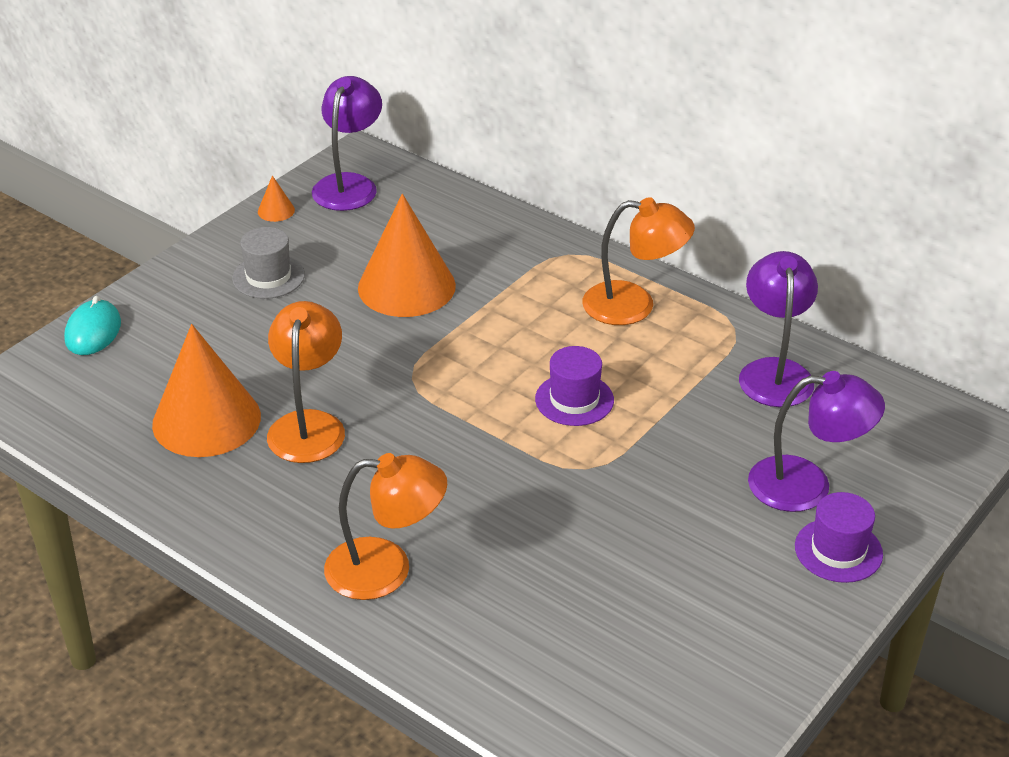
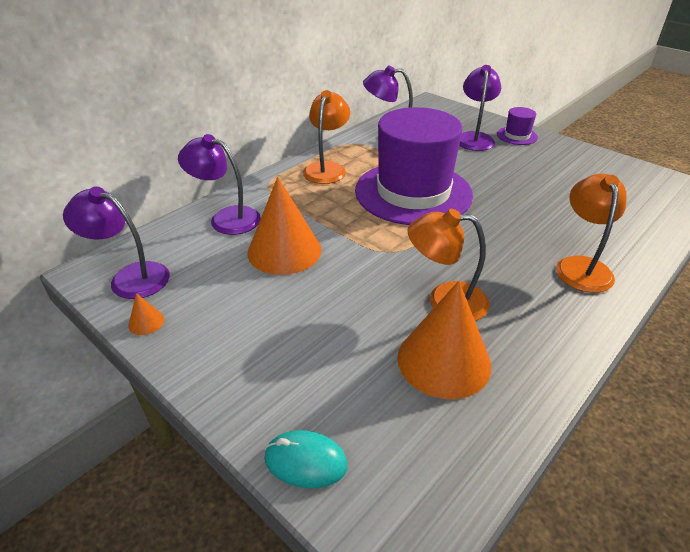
camera: 85 degrees left, 0 degrees up
(268, 277) = (248, 325): grey hat -> none
(476, 230) = (226, 218): none -> purple lamp
(574, 400) = (413, 192): purple hat -> purple hat, size x2.47

